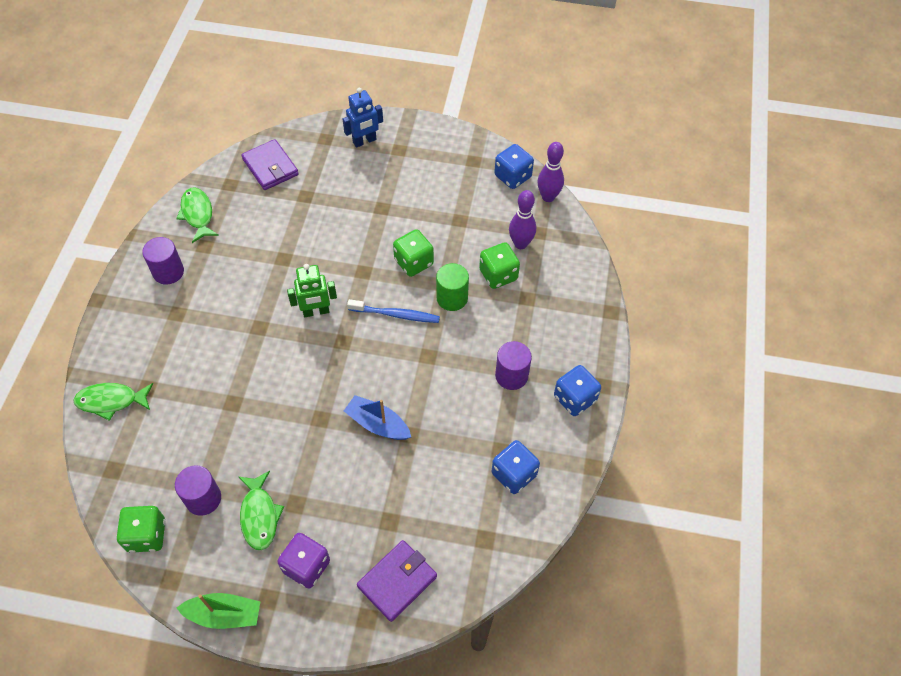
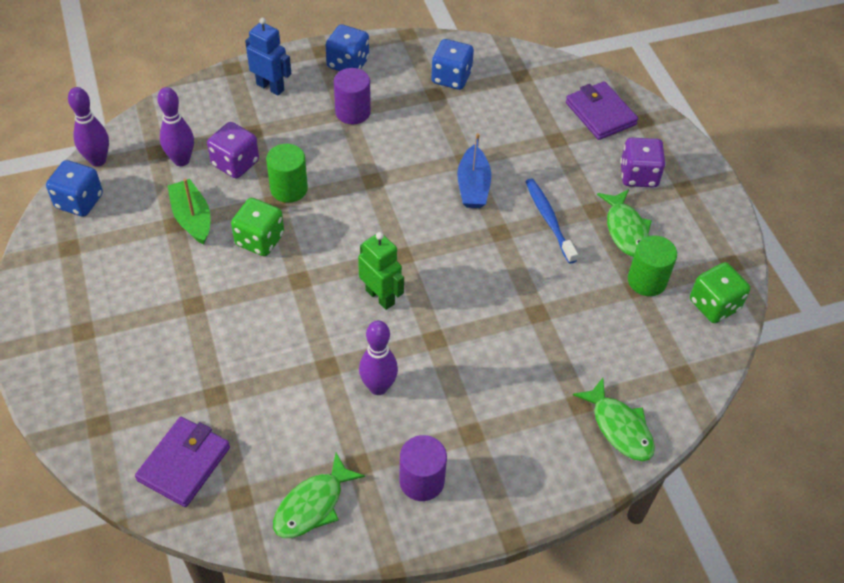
camera: 120 degrees left, 5 degrees down
(203, 499) = (647, 281): purple cylinder -> green cylinder
(224, 614) = (722, 210): green boat -> green boat (192, 218)
(248, 279) = (378, 387): none -> purple bowling pin
(259, 515) = (625, 230): green fish -> green fish turned 120 degrees clockwise
(364, 141) = (83, 376): blue robot -> blue robot (270, 87)
(396, 315) = (339, 225): blue toothbrush -> blue toothbrush (549, 220)
(397, 581) = (600, 114): purple wallet -> purple wallet turned 45 degrees clockwise
(498, 275) = (235, 163): green dice -> purple dice

